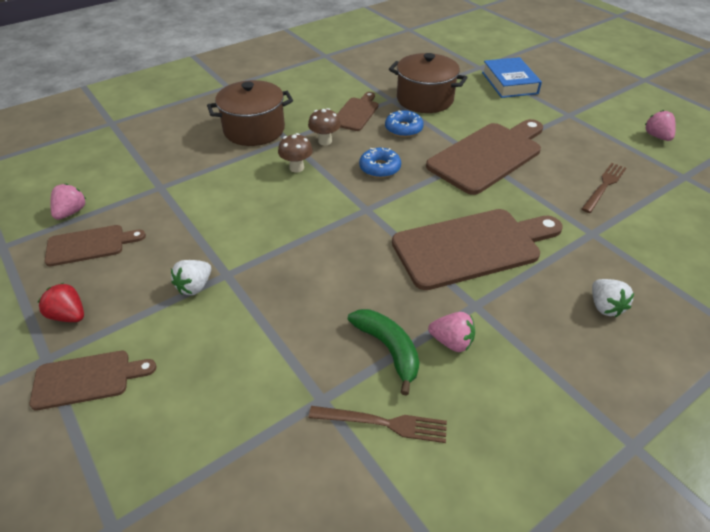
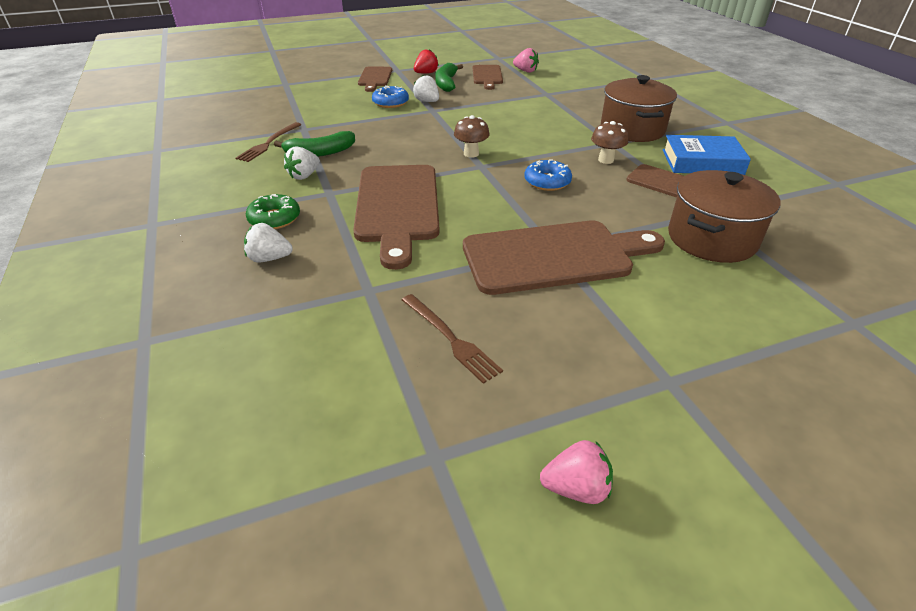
camera: 105 degrees right, 5 degrees down
(119, 281) = (446, 83): none -> green banana
(296, 168) = (559, 142): brown mushroom -> brown mushroom (471, 154)
(403, 129) = (628, 209): blue donut -> blue donut (390, 103)
(451, 342) = (304, 176): pink strawberry -> white strawberry
(488, 156) = (554, 256): brown cutting board -> brown cutting board turned 75 degrees counterclockwise
(509, 83) = (792, 342): blue book -> blue book (702, 162)
(547, 331) = (274, 219): none -> green donut

